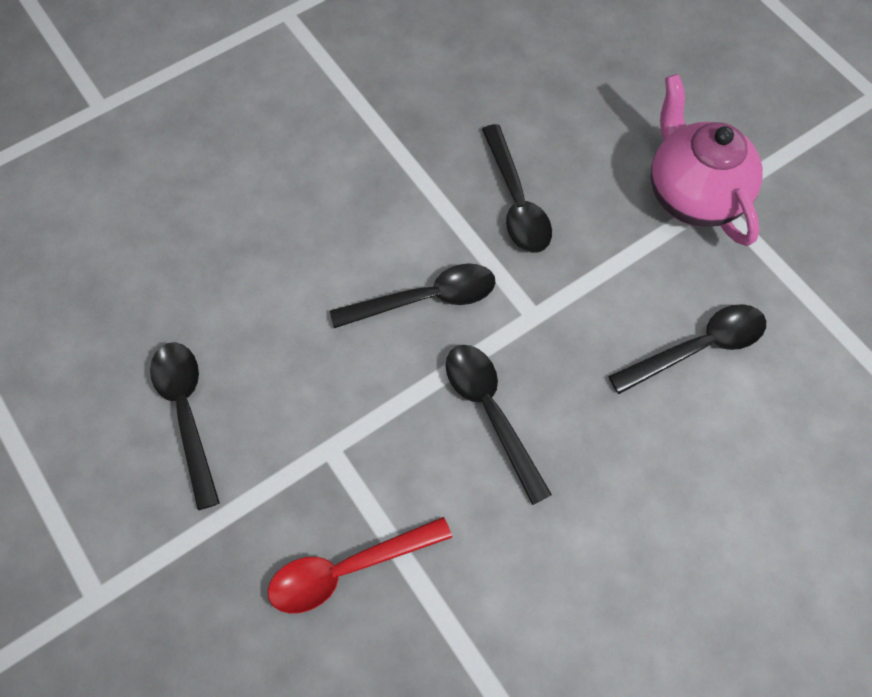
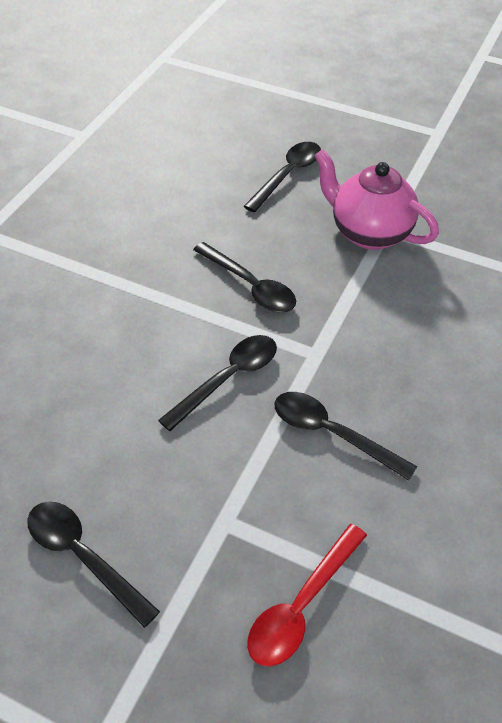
camera: 30 degrees left, 15 degrees down
(697, 348) = (442, 324): black spoon -> black spoon (288, 175)

